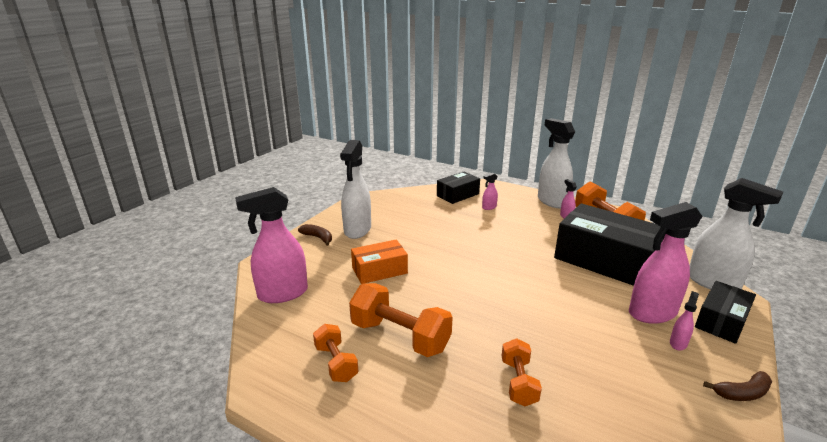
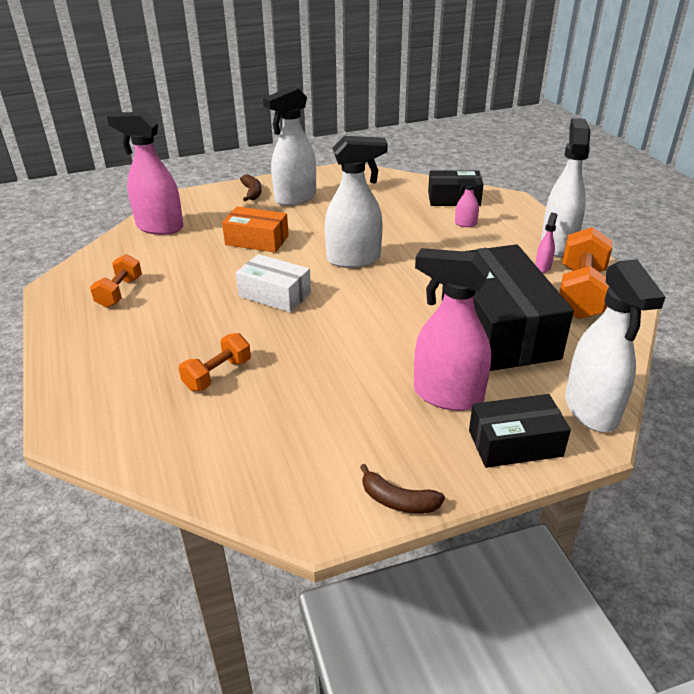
camera: 40 degrees right, 10 degrees up
(400, 336) = (189, 297): orange dumbbell -> none
(457, 303) = (274, 294): none -> white box
(465, 255) = (354, 259): none -> white spray bottle
(678, 343) = (419, 431): pink spray bottle -> none

